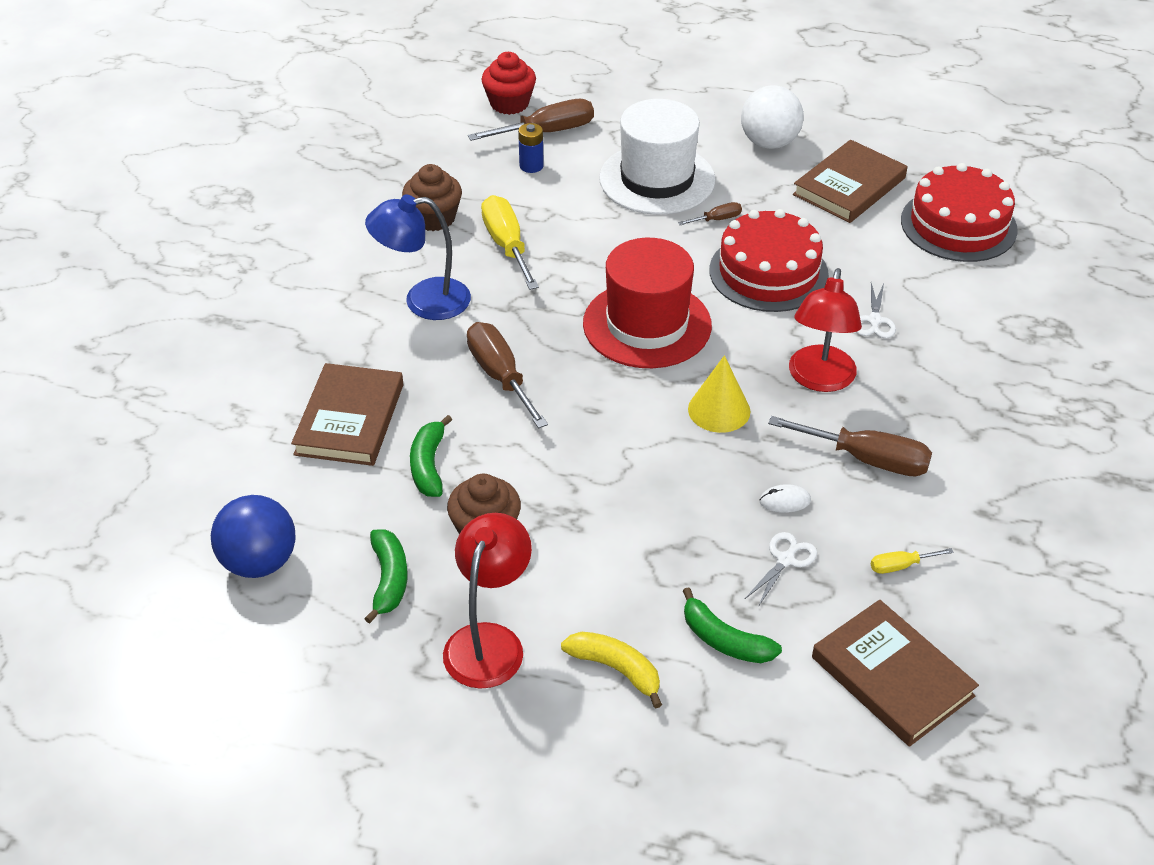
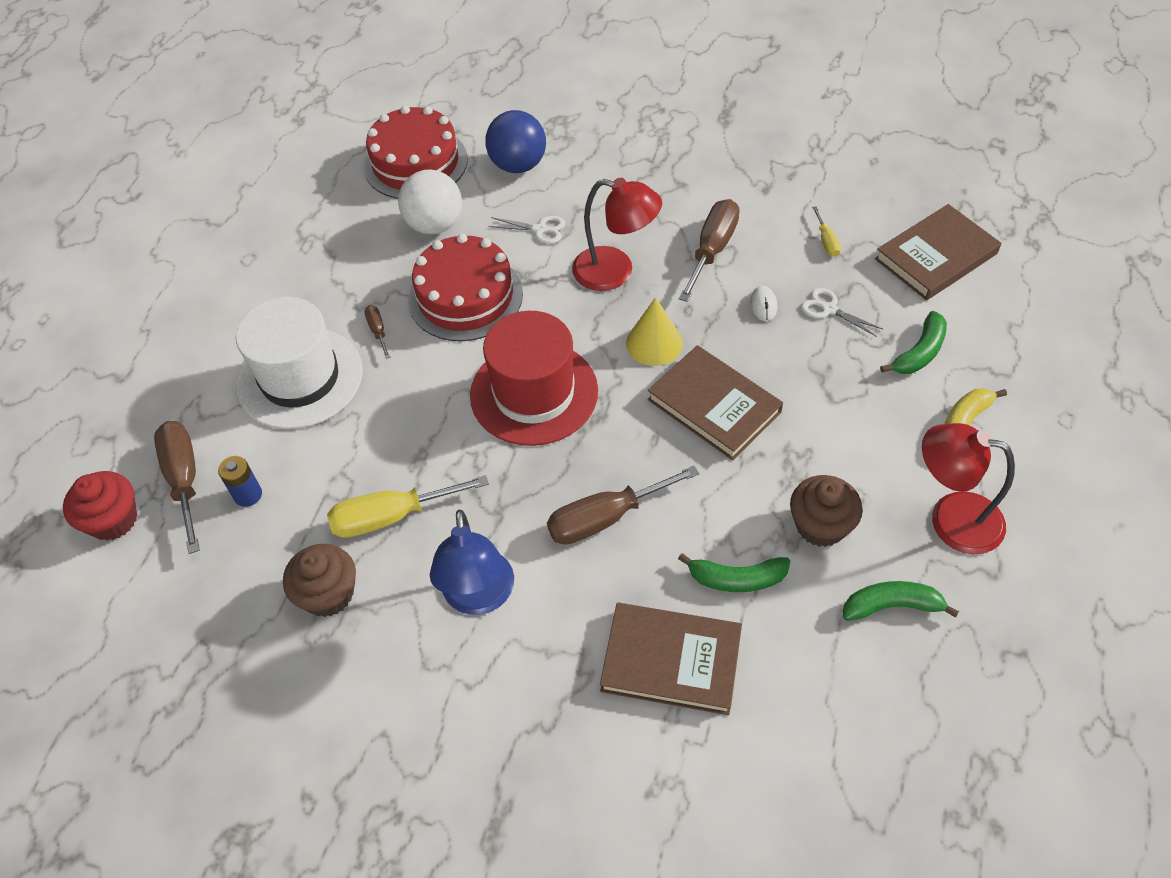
camera: 85 degrees left, 10 degrees up
(259, 562) = (886, 733): blue ball -> blue ball (518, 165)
(769, 143) = (259, 283): white ball -> white ball (435, 225)
(849, 186) = (344, 229): brown book -> brown book (714, 406)

